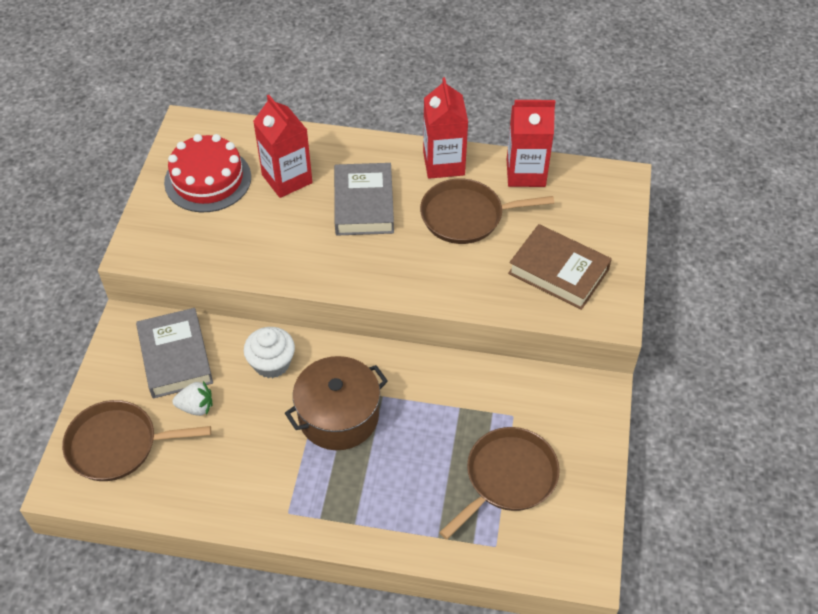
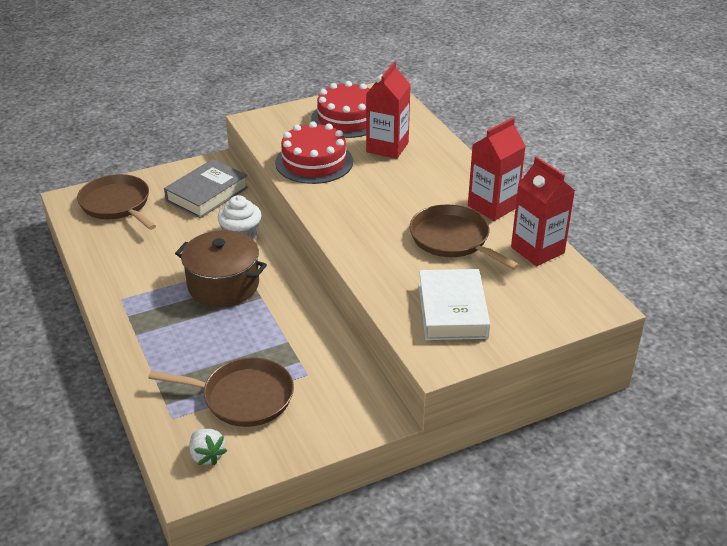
camera: 55 degrees right, 15 degrees down
(196, 407) = (174, 220): white strawberry -> white strawberry (207, 455)
(258, 244) = (314, 162): none -> red cake
(364, 204) = (404, 188): grey book -> none
(558, 271) = (452, 311): brown book -> white book

